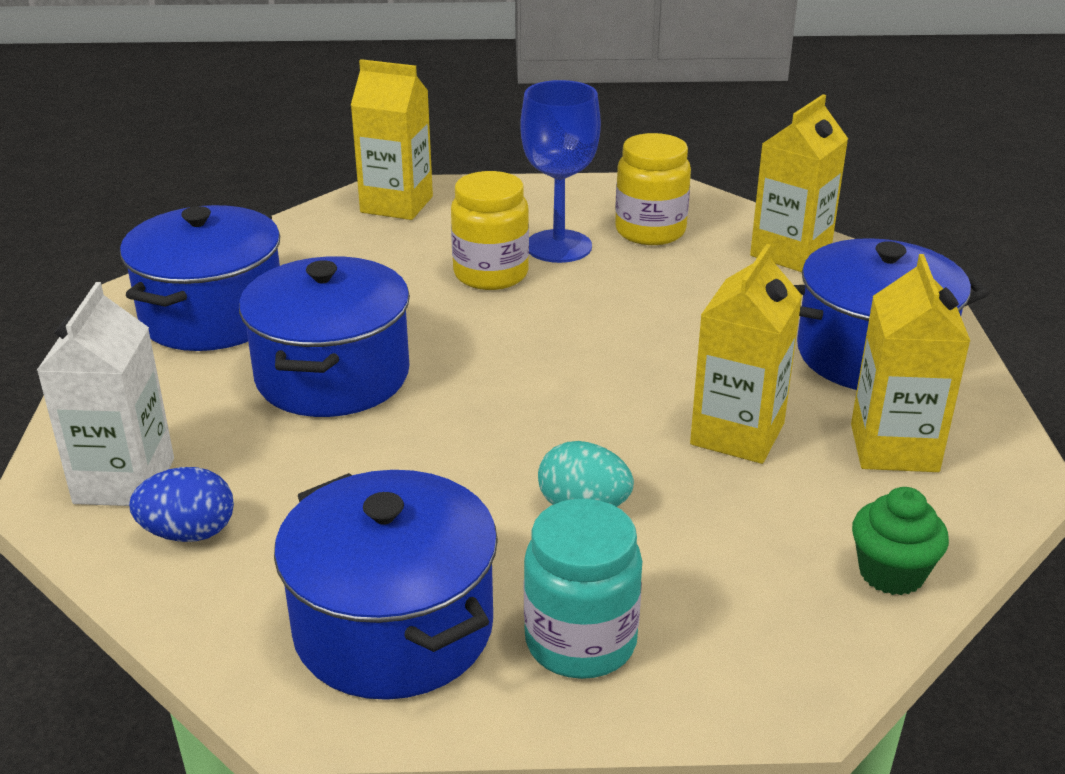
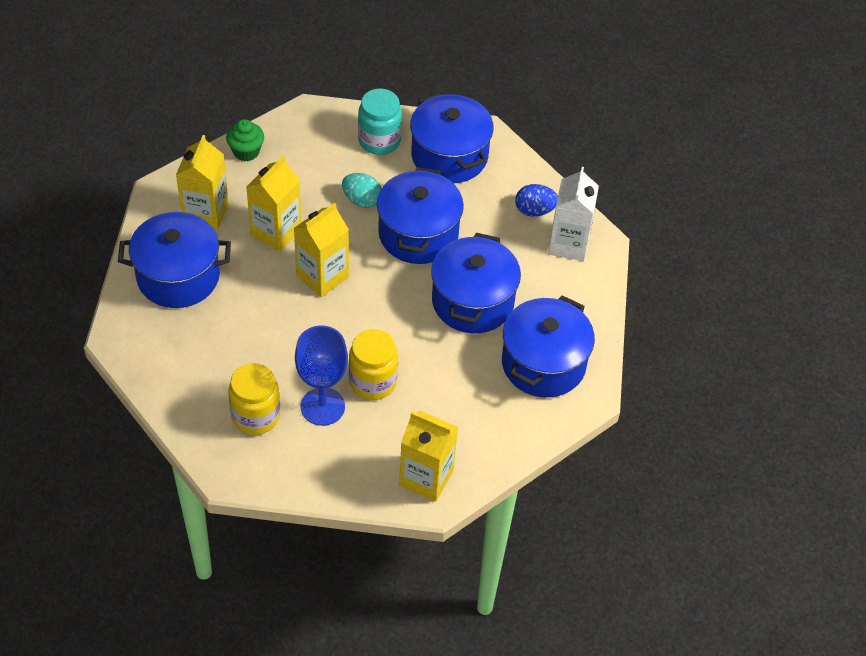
camera: 175 degrees left, 20 degrees up
(448, 462) = (418, 234): none -> blue pot
(790, 253) = (174, 377): yellow carton -> yellow carton (322, 276)

